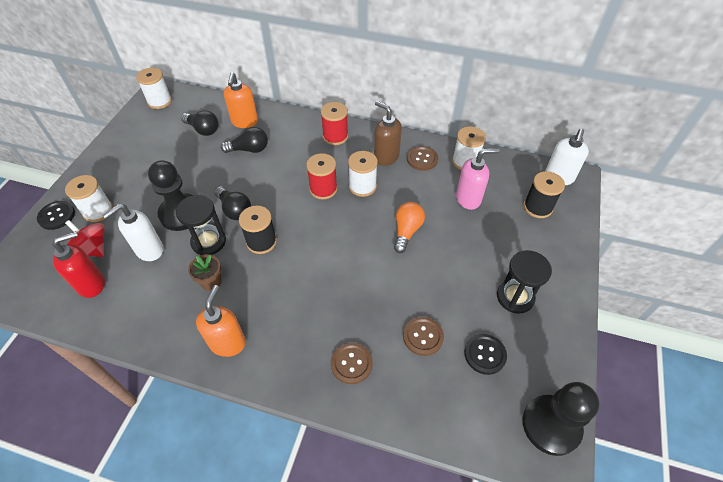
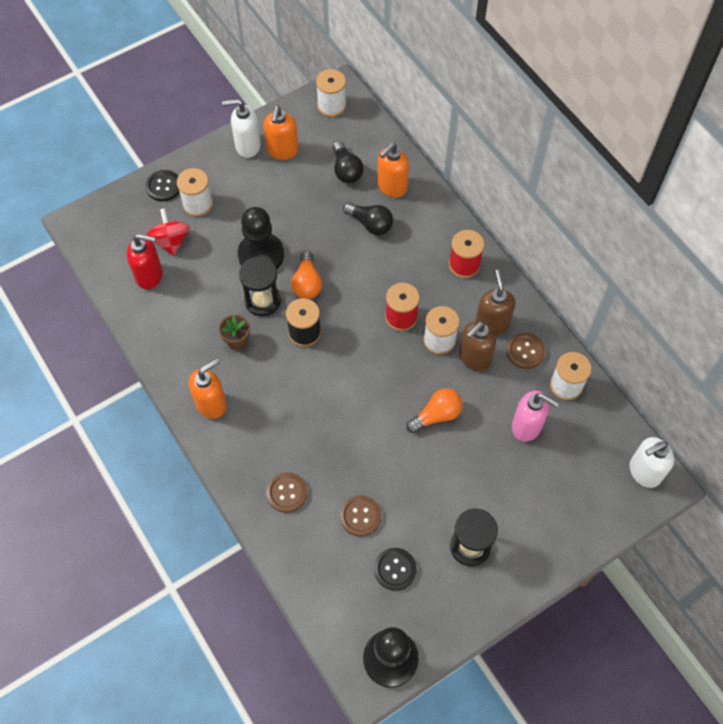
camera: 40 degrees right, 10 degrees up
(143, 143) = (282, 150): none -> orange soap dispenser
(149, 250) = (211, 274): white soap dispenser -> white soap dispenser (247, 146)
(234, 210) = (307, 283): black light bulb -> orange light bulb
(395, 182) = (474, 358): none -> brown soap dispenser
(537, 207) = (586, 485): black spool -> none

